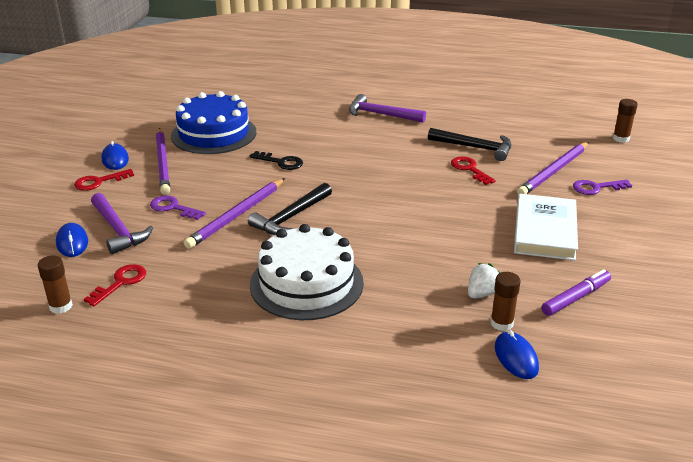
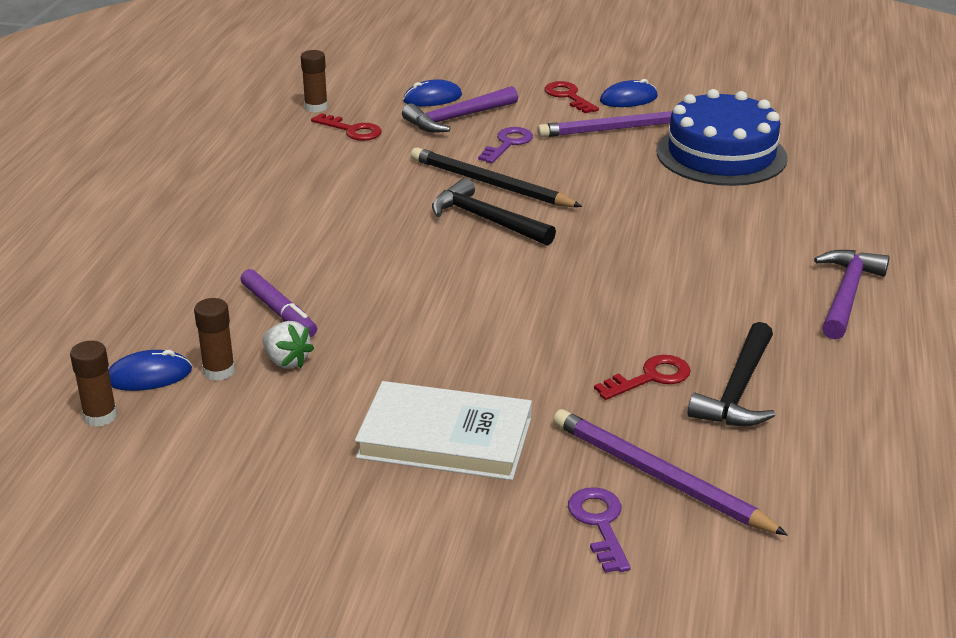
camera: 90 degrees right, 0 degrees up
(237, 215) = (490, 184): purple pencil -> black pencil
(281, 162) = (642, 207): black key -> none
(306, 283) = (333, 234): white cake -> none
(575, 298) = (259, 444): purple marker -> purple marker (279, 311)
(621, 138) = (841, 605): brown glue stick -> brown glue stick (100, 416)

